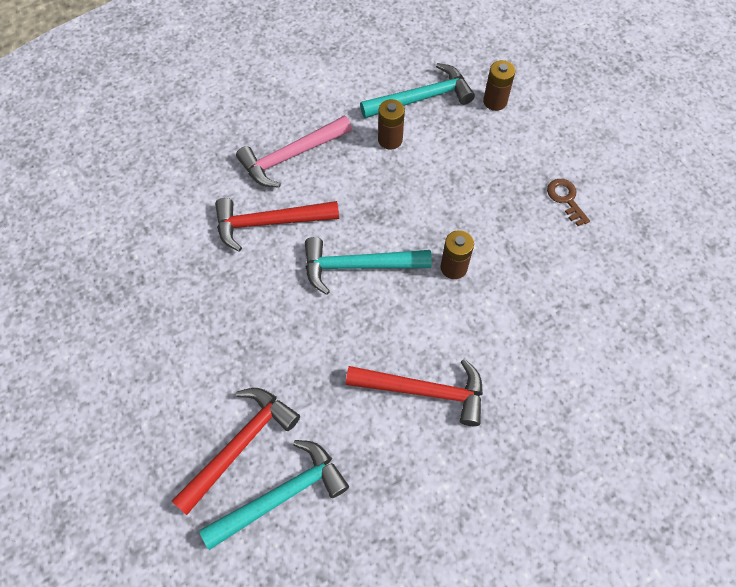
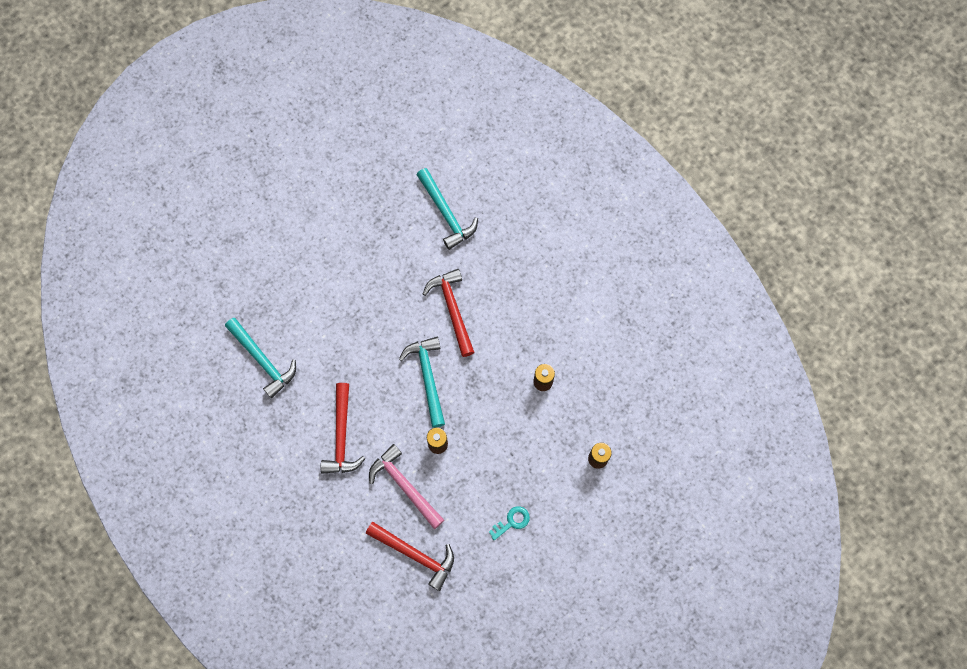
camera: 80 degrees right, 10 degrees up
(240, 445) = (290, 328): red hammer -> red hammer (415, 554)
(291, 156) = (513, 312): pink hammer -> pink hammer (404, 486)
(422, 98) = (589, 400): turquoise hammer -> turquoise hammer (446, 213)
(565, 199) = (512, 521): brown key -> turquoise key

